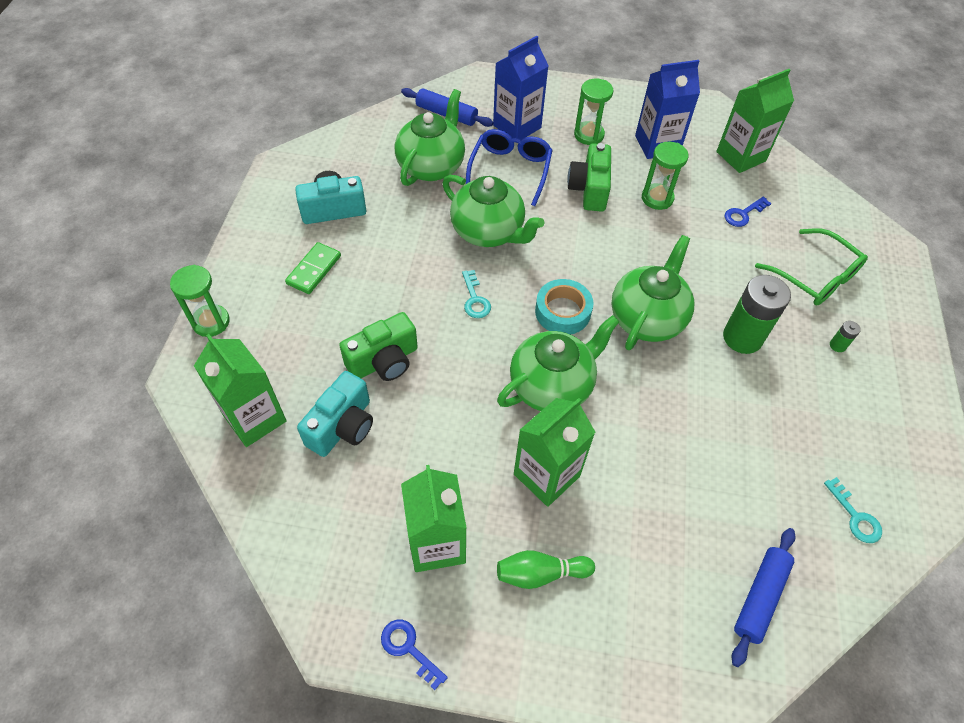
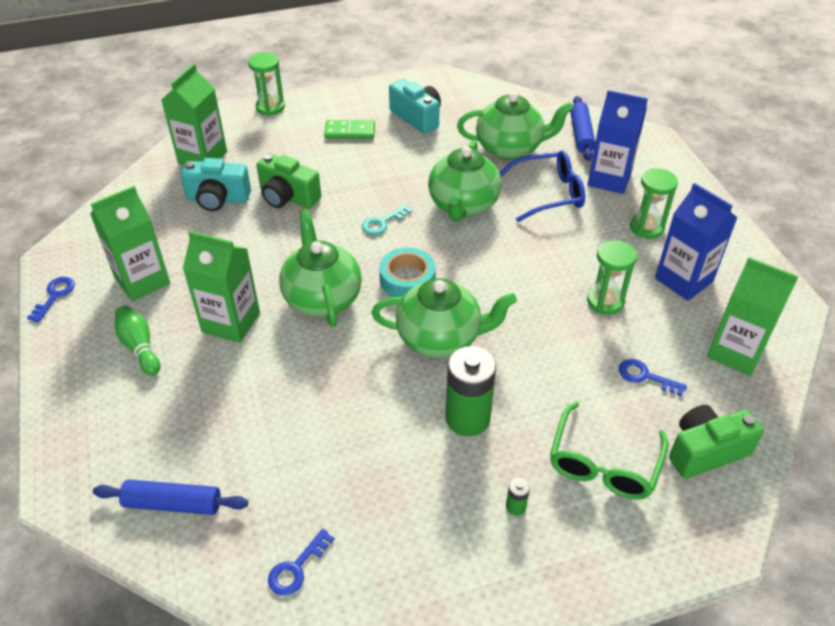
camera: 65 degrees right, 10 degrees down
(552, 386) = (322, 297): green teapot -> green teapot turned 135 degrees counterclockwise
(589, 189) = (572, 250): green camera -> green camera (705, 451)
(855, 516) = (296, 568): turquoise key -> blue key

